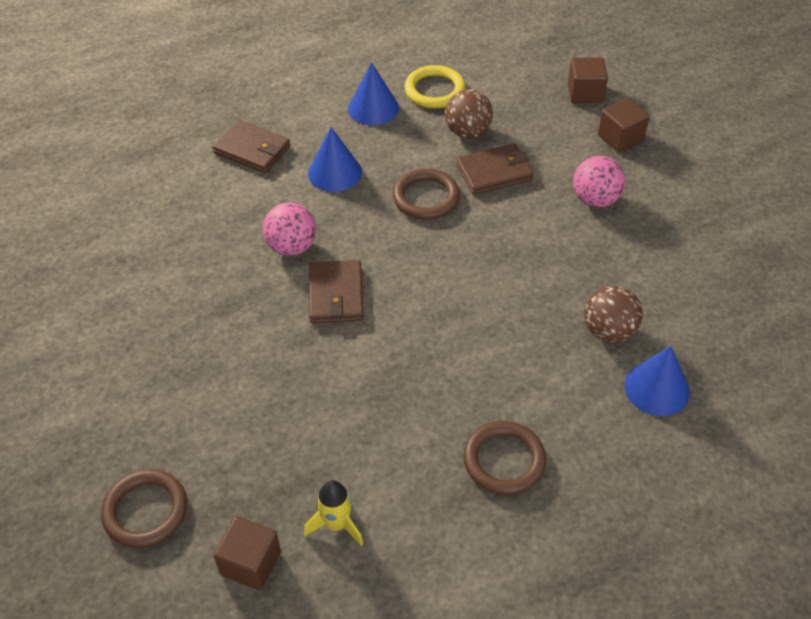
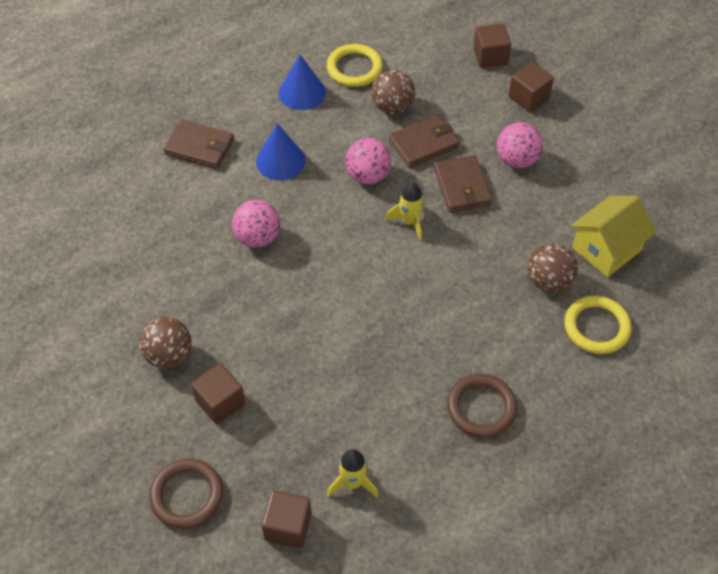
camera: 10 degrees left, 5 degrees up
(165, 356) = (169, 355): none -> brown ball
(208, 414) = (220, 402): none -> brown cube
(336, 295) = (307, 278): brown wallet -> brown wallet (462, 186)
(426, 197) = (368, 175): brown ring -> pink ball
(462, 250) = (409, 222): none -> yellow rocket
(657, 388) = (596, 327): blue cone -> yellow ring
(682, 305) = (606, 249): none -> yellow house

